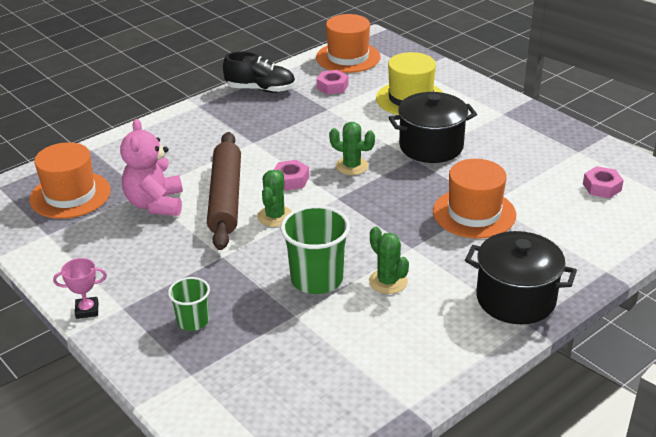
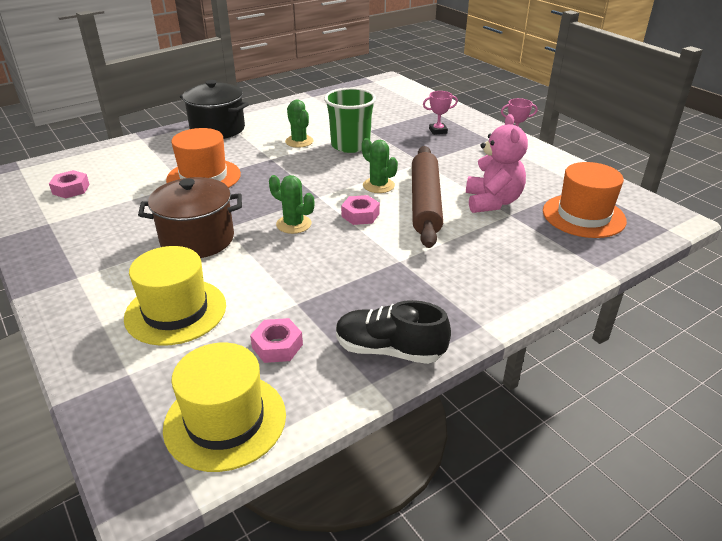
camera: 175 degrees left, 0 degrees up
(193, 321) = (438, 131): green cup -> pink trophy
(275, 216) = (378, 185): green cactus -> green cactus turned 60 degrees counterclockwise
(348, 57) = (225, 420): orange hat -> yellow hat
(431, 146) = (197, 239): black pot -> brown pot

